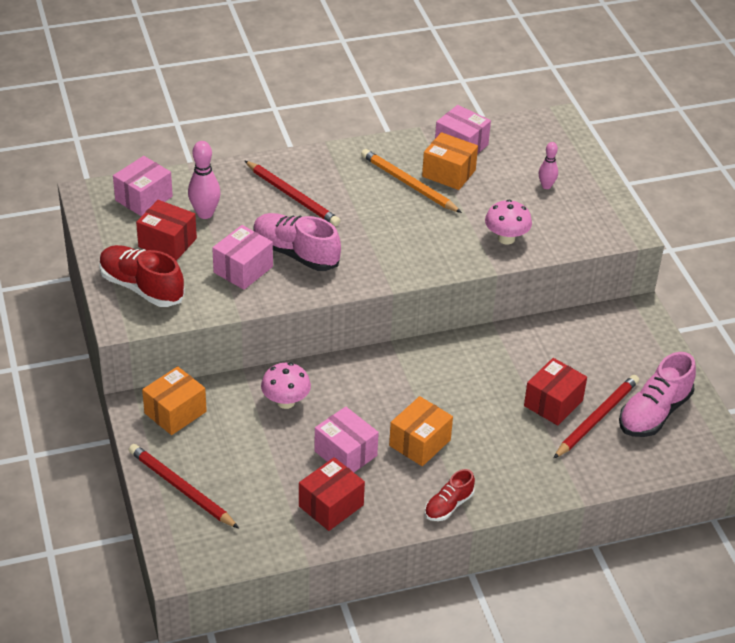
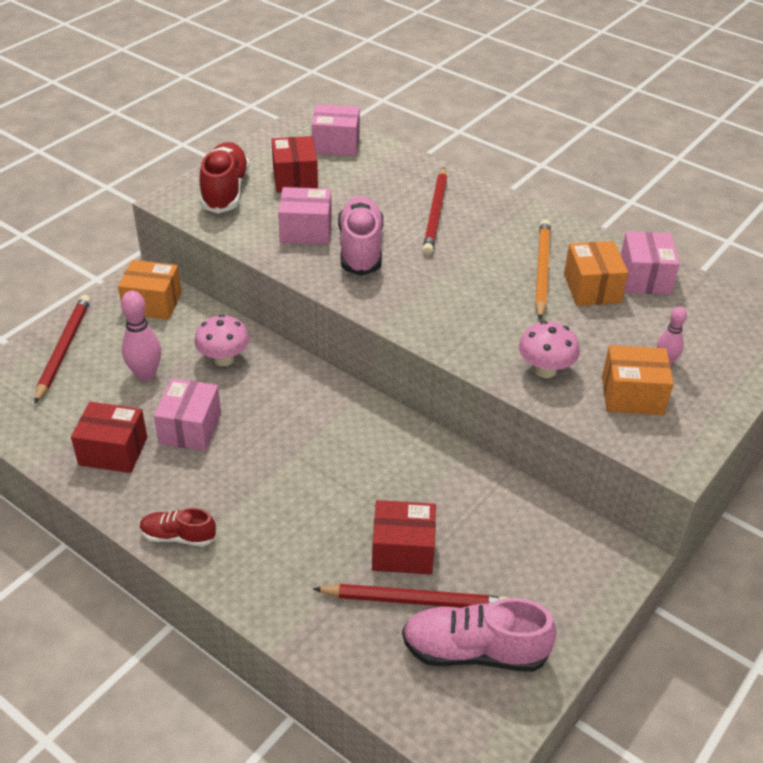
camera: 55 degrees right, 0 degrees up
(205, 214) = (354, 180): pink bowling pin -> pink bowling pin (146, 375)
(420, 443) = (249, 473): orange box -> orange box (632, 395)

